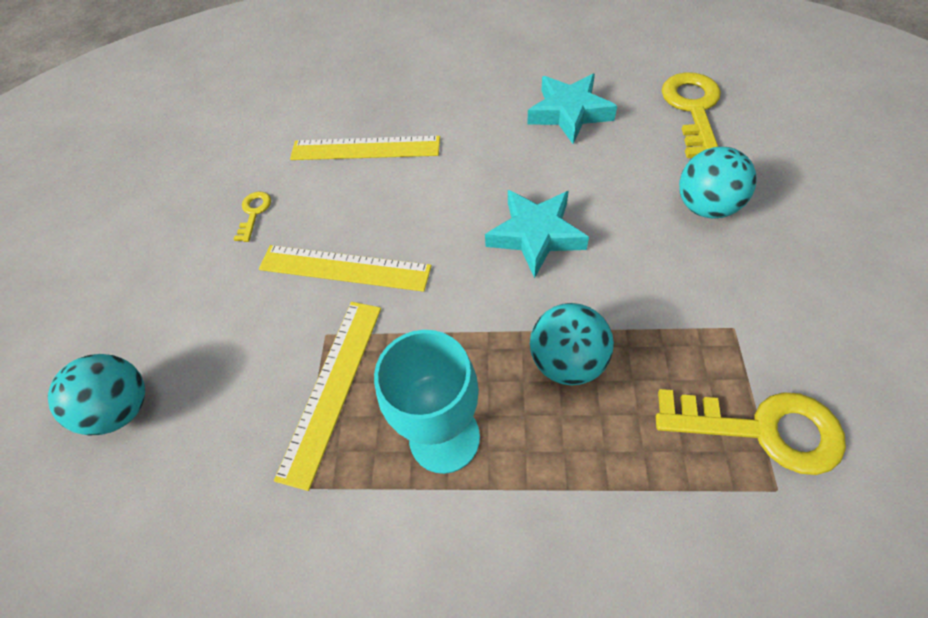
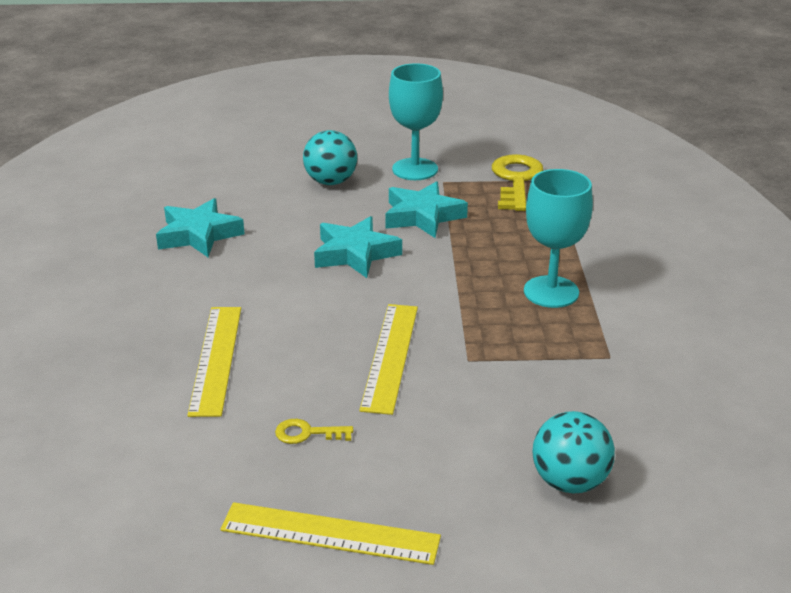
camera: 100 degrees left, 25 degrees down
(332, 388) = (521, 349): yellow ruler -> yellow ruler (330, 533)
(567, 361) = (478, 242): turquoise ball -> none
(629, 301) = (423, 216): none -> turquoise star
(693, 109) = (215, 178): yellow key -> none
(764, 294) = (415, 169): none -> turquoise goblet

